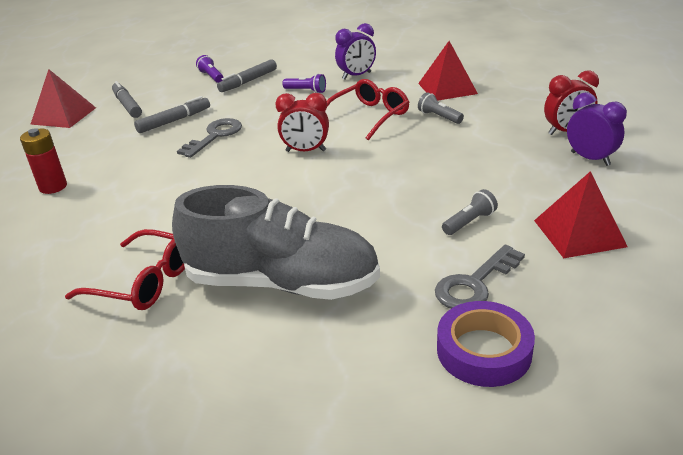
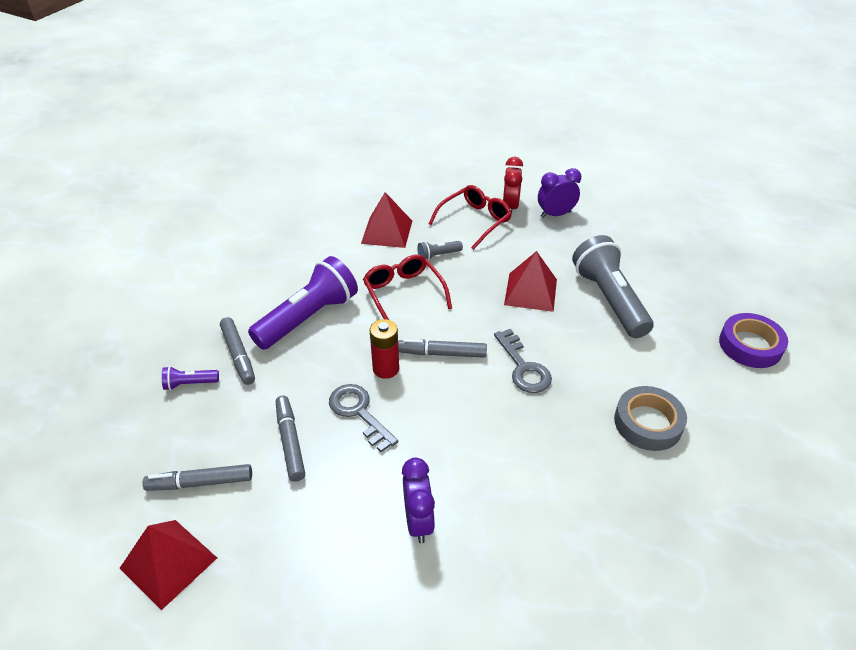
camera: 70 degrees left, 10 degrees up
(53, 187) = (381, 587): red battery -> red battery (386, 369)
(144, 282) = (614, 517): red glasses -> red glasses (475, 221)
(282, 283) = (648, 423): grey shoe -> grey tape
(305, 151) = (442, 353): red clock -> grey marker
(306, 91) = (308, 318): purple flashlight -> purple flashlight, size x2.31
(356, 76) = (306, 274): purple clock -> purple clock (418, 521)
(469, 222) = (609, 299): grey flashlight -> grey flashlight, size x2.31
(474, 284) = (683, 324): grey key -> grey key (523, 367)
(579, 233) = (644, 258): red pyramid -> red pyramid (530, 291)

